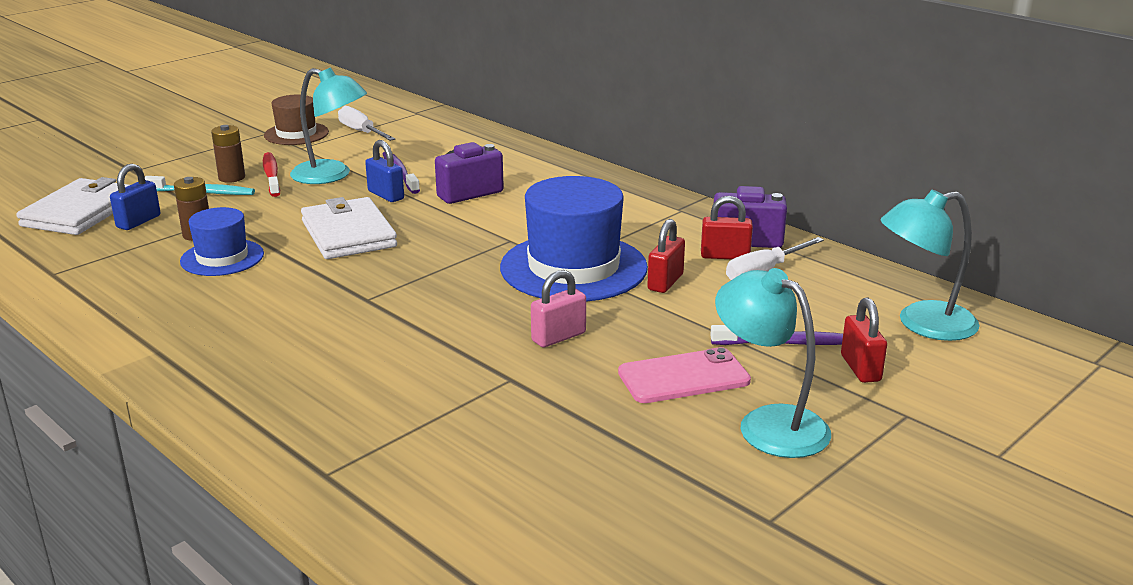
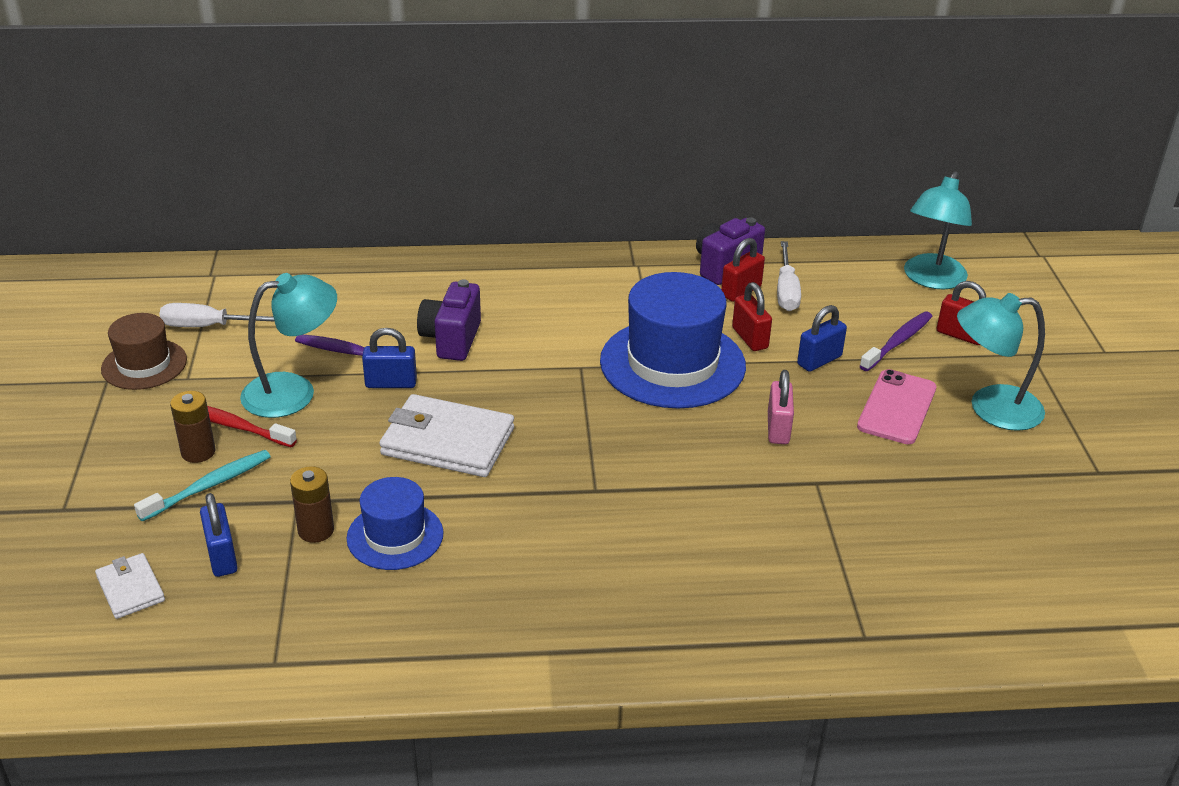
camera: 50 degrees left, 10 degrees up
(80, 212) = (130, 589): white wallet -> white wallet, size x0.53
(689, 320) = (819, 360): none -> blue padlock

